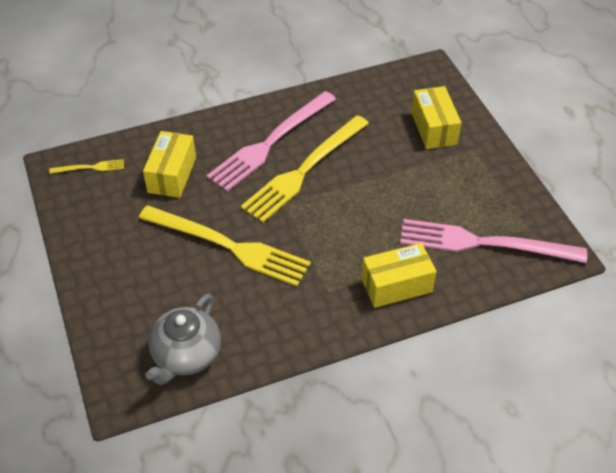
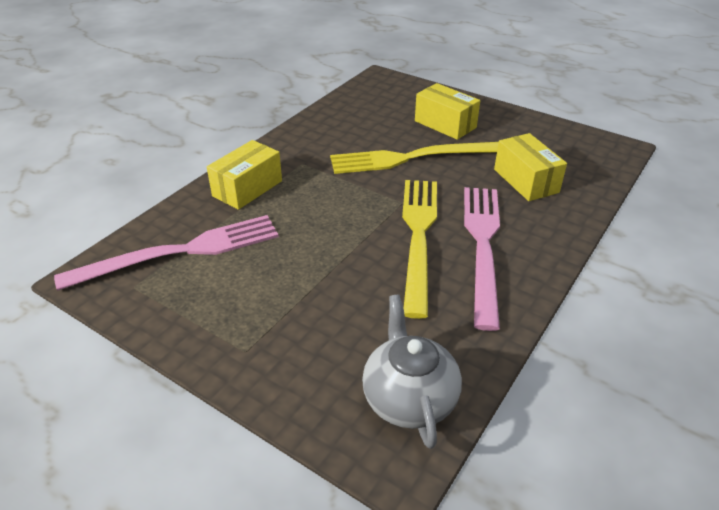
camera: 145 degrees right, 10 degrees down
(90, 168) = (594, 157): yellow fork -> none
(186, 355) = (365, 102): grey teapot -> grey teapot (409, 398)
(433, 128) = (318, 356): yellow box -> yellow box (445, 124)

